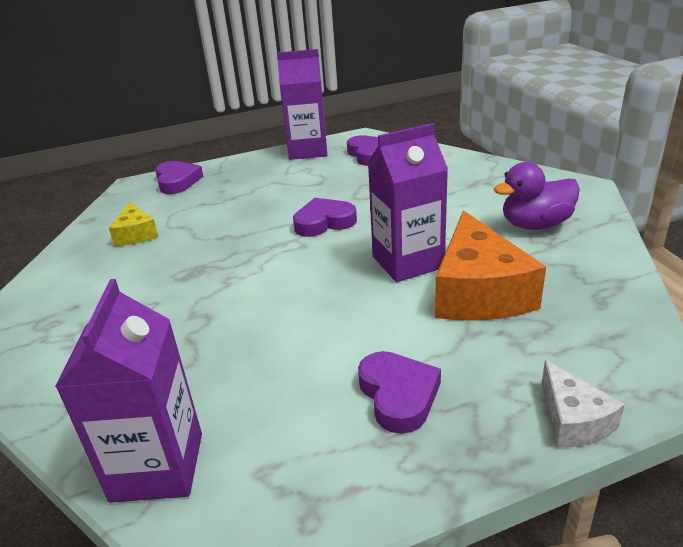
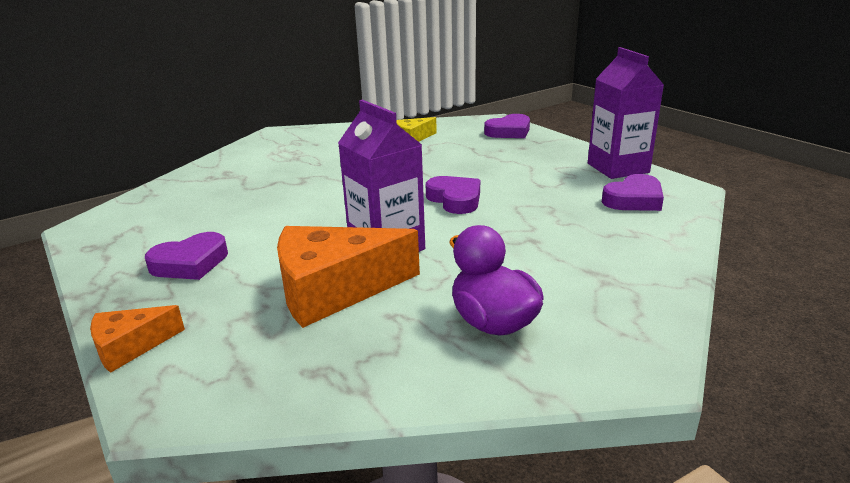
camera: 75 degrees right, 5 degrees down
(157, 466) = (154, 198): purple carton -> none
(573, 420) = (130, 346): white cheese -> orange cheese

